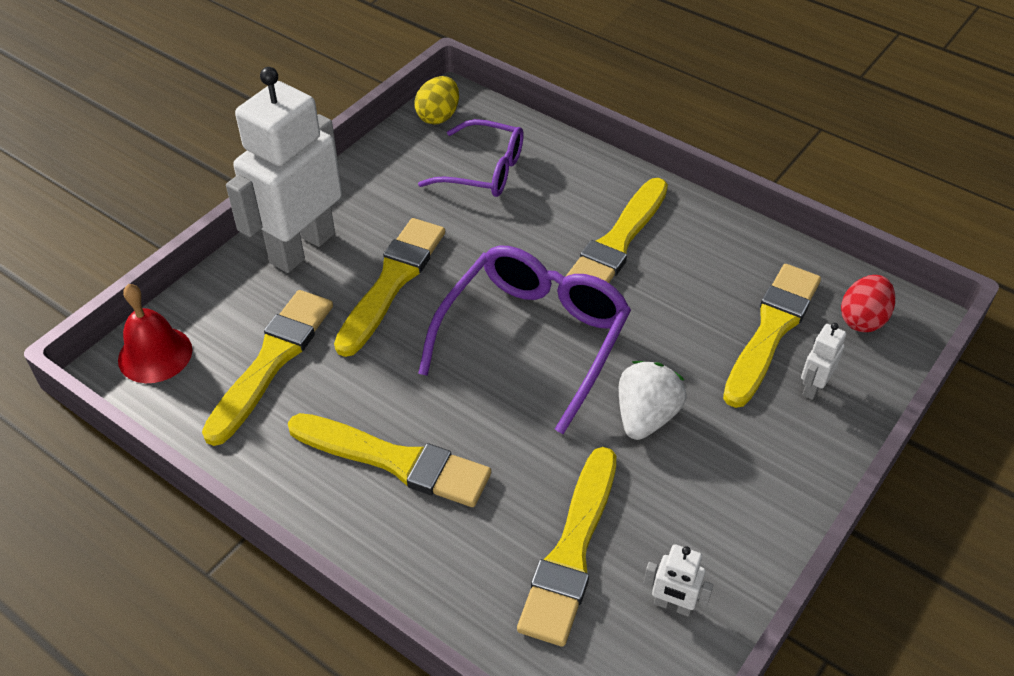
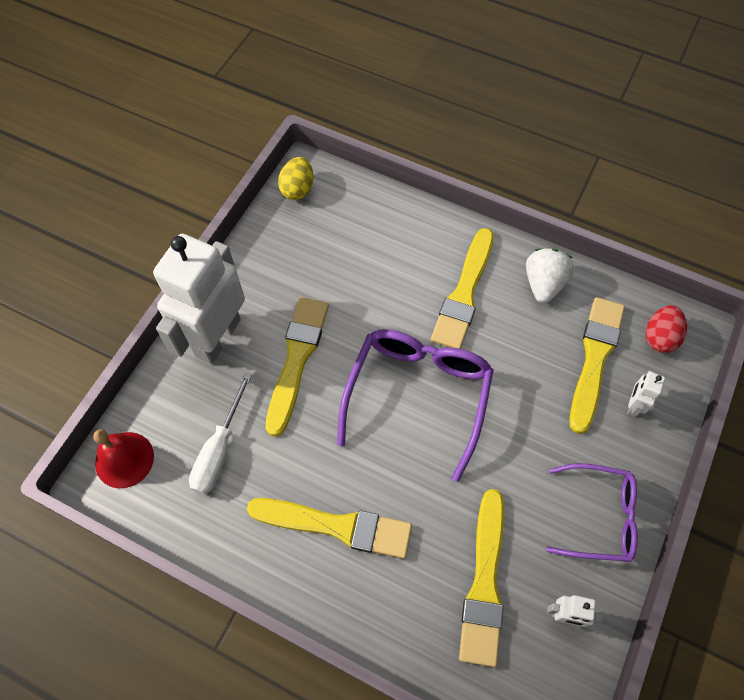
camera: 10 degrees left, 15 degrees up
(272, 361) = (219, 450): yellow brush -> white screwdriver
(484, 171) = (346, 239): purple glasses -> purple glasses (599, 517)
(646, 416) = (516, 453): white strawberry -> white strawberry (543, 284)

